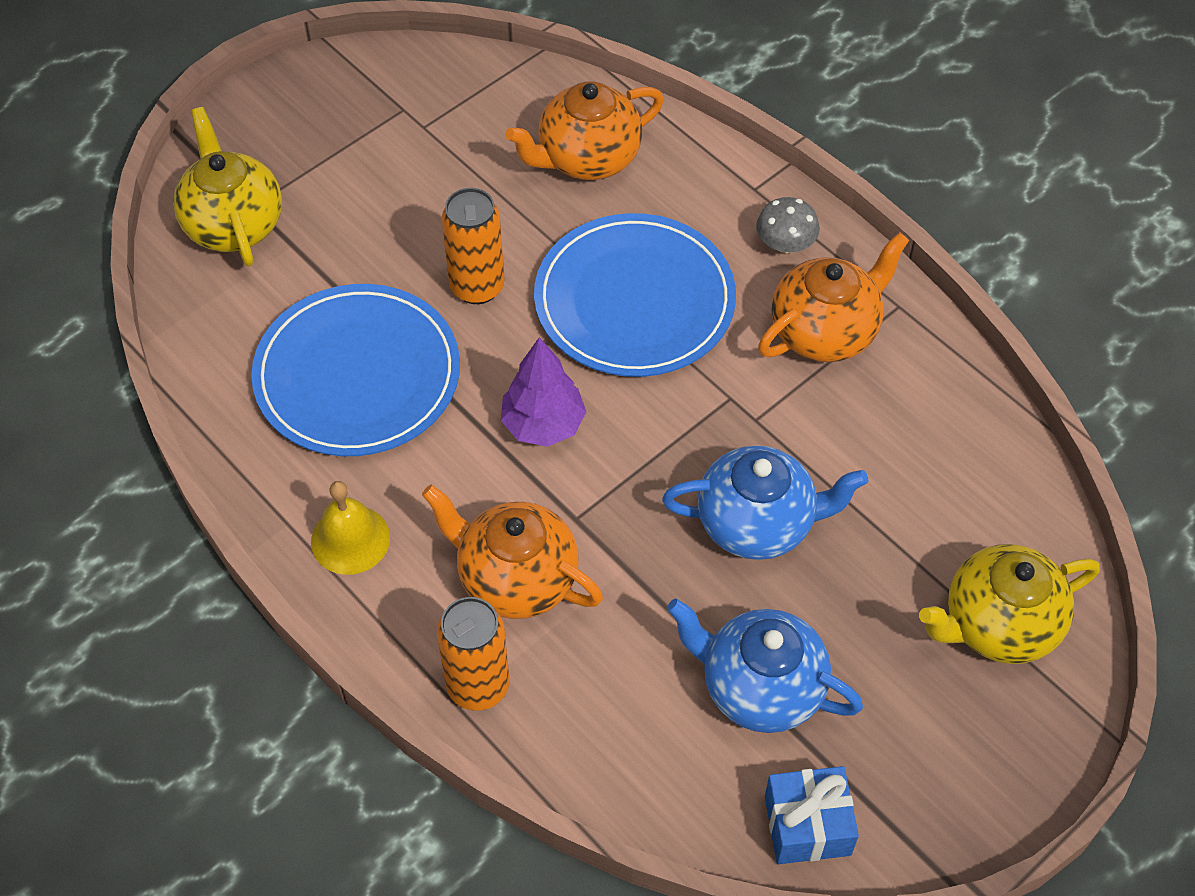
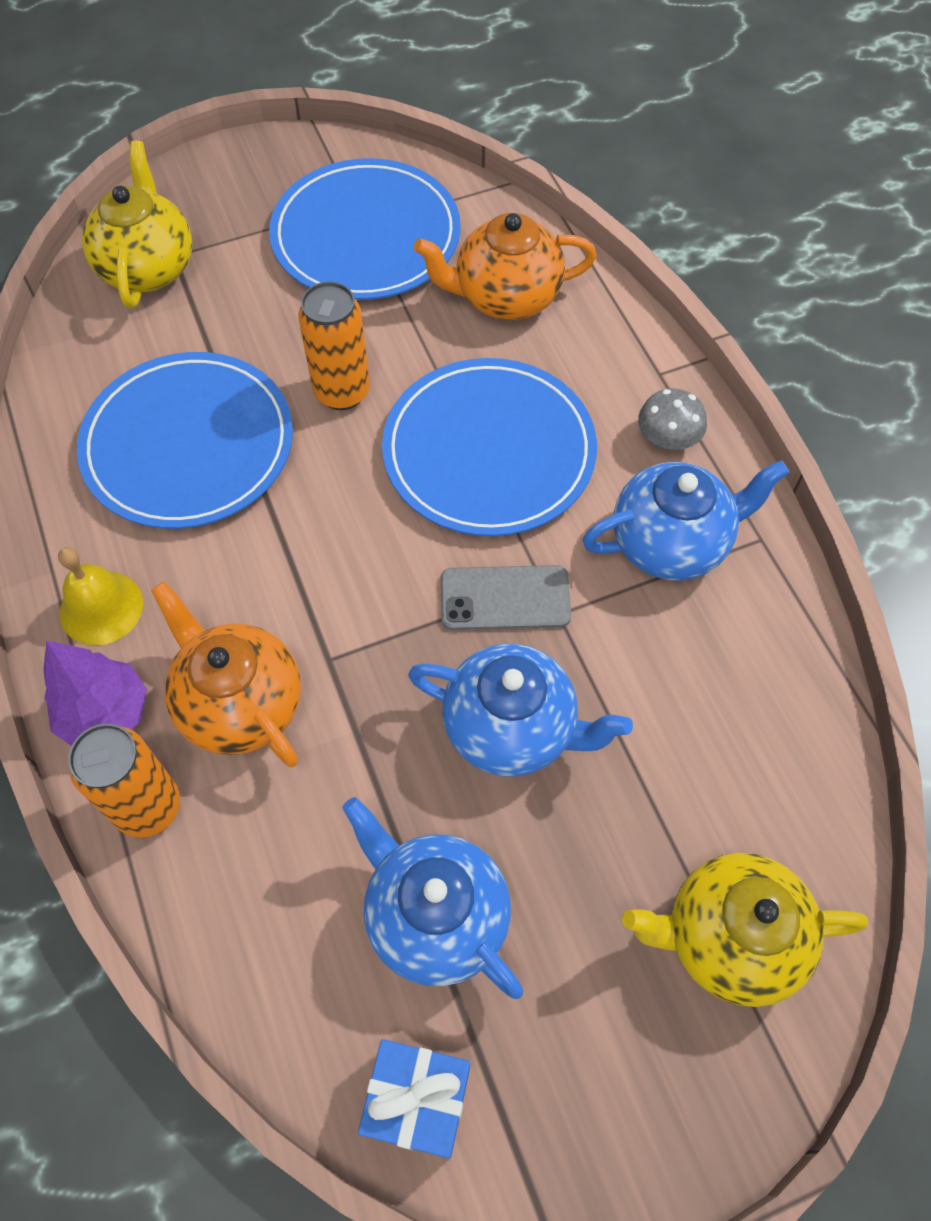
camera: 20 degrees right, 5 degrees up
(430, 136) = (366, 236): none -> blue plate
(543, 425) = (341, 551): purple tree -> purple tree (105, 714)
(704, 421) = (505, 598): none -> grey phone
(825, 331) = (671, 543): orange teapot -> blue teapot

